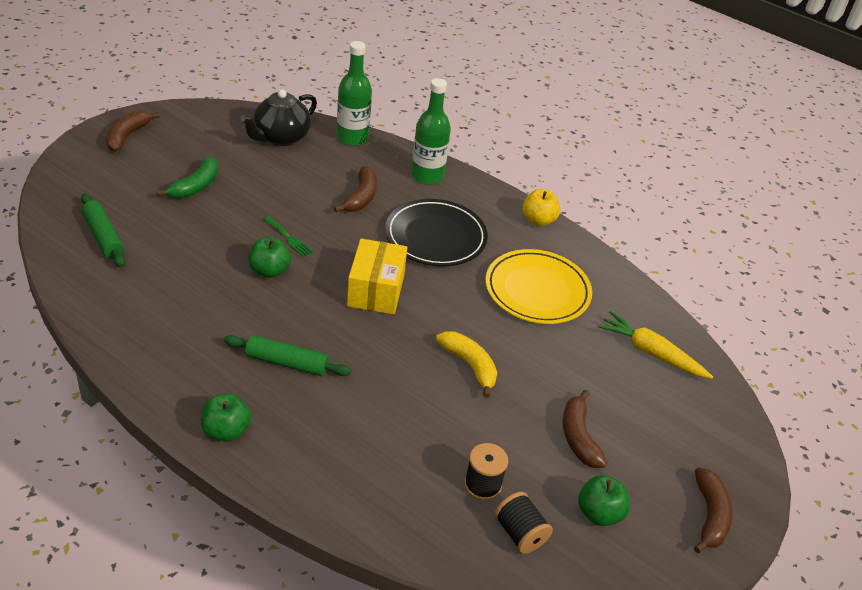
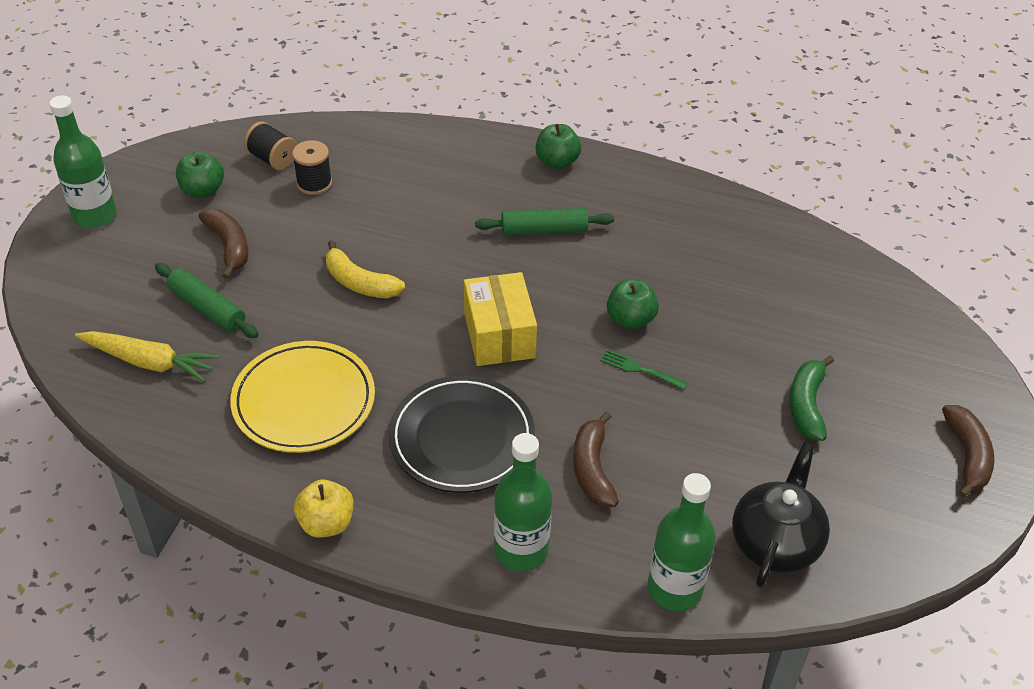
camera: 165 degrees right, 5 degrees up
(103, 236) = (835, 299): green rolling pin -> green rolling pin (207, 308)
(710, 516) = (95, 216): brown banana -> green bottle

